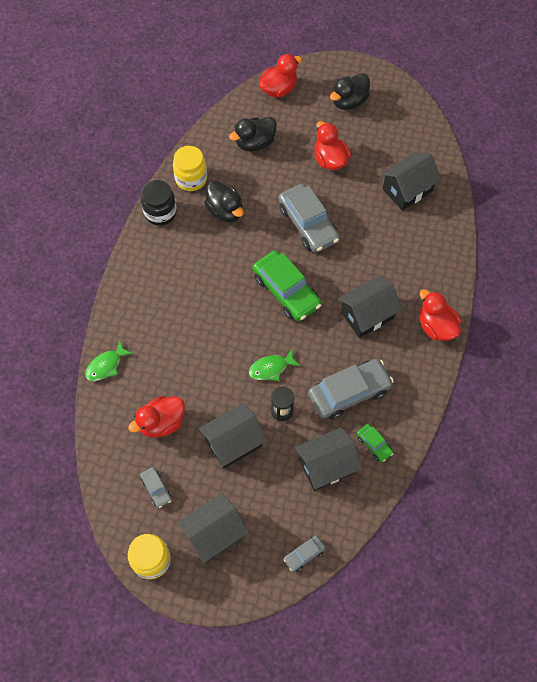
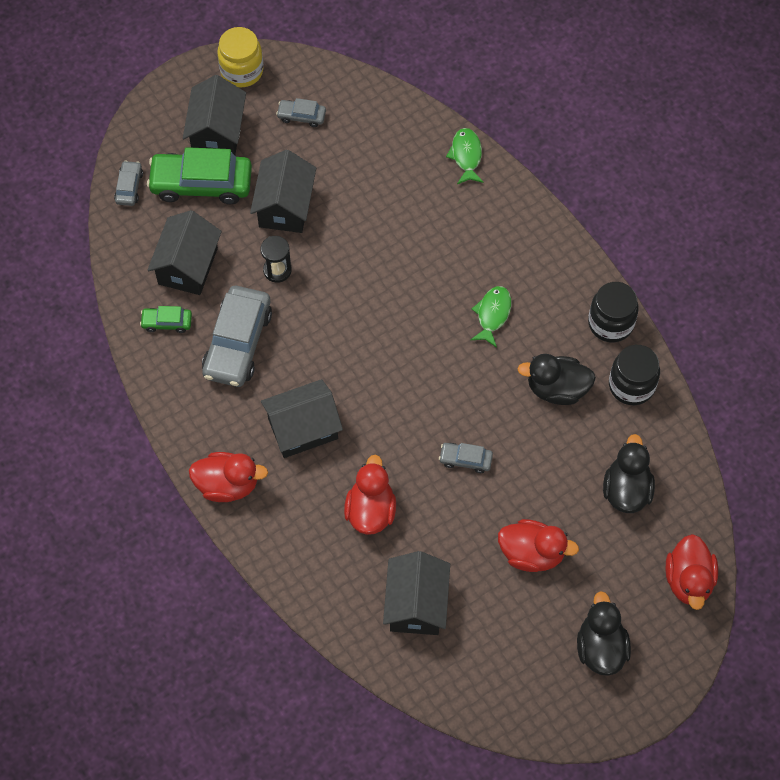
camera: 130 degrees right, 0 degrees up
(161, 423) = (361, 162): red duck -> red duck (370, 510)
(191, 179) = (631, 385): yellow jar -> black jar
(271, 368) = (329, 294): green fish -> green fish (492, 314)
(286, 291) = (402, 373): green car -> green car (201, 183)
(308, 224) = (465, 459): grey car -> grey car, size x0.48
(367, 315) = (303, 428): black house -> black house turned 60 degrees clockwise

